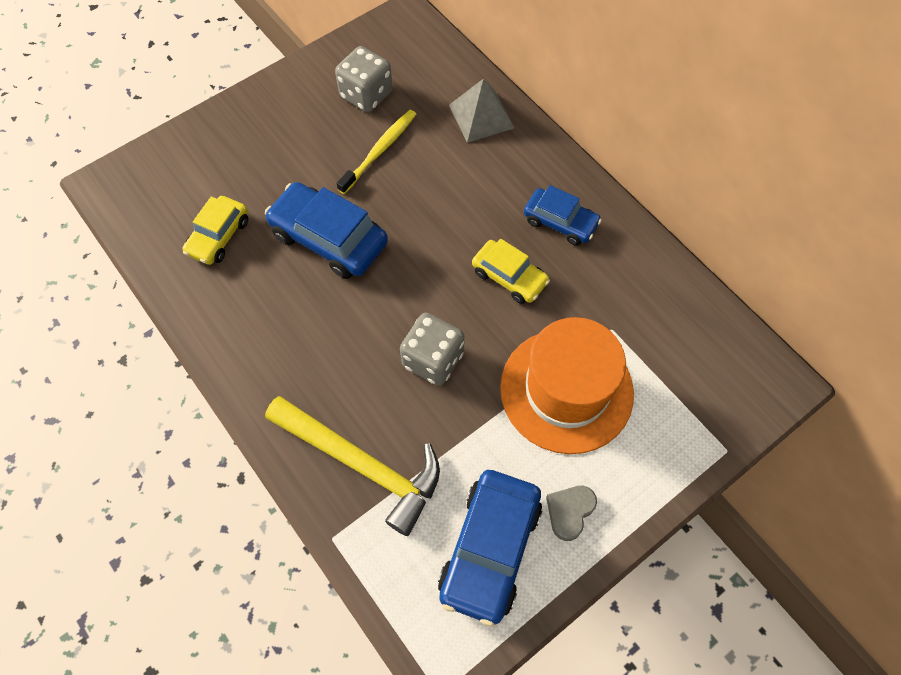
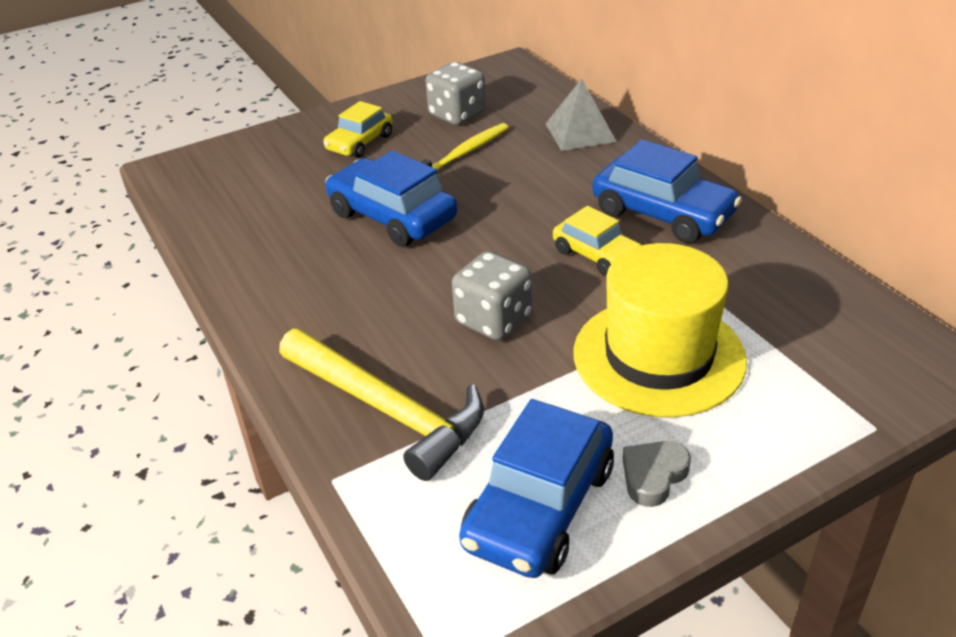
camera: 10 degrees right, 25 degrees down
(218, 236) = (271, 210): yellow car -> yellow car (360, 143)
(560, 222) = (662, 213): blue car -> blue car, size x1.61
(566, 390) = (658, 356): orange hat -> yellow hat

